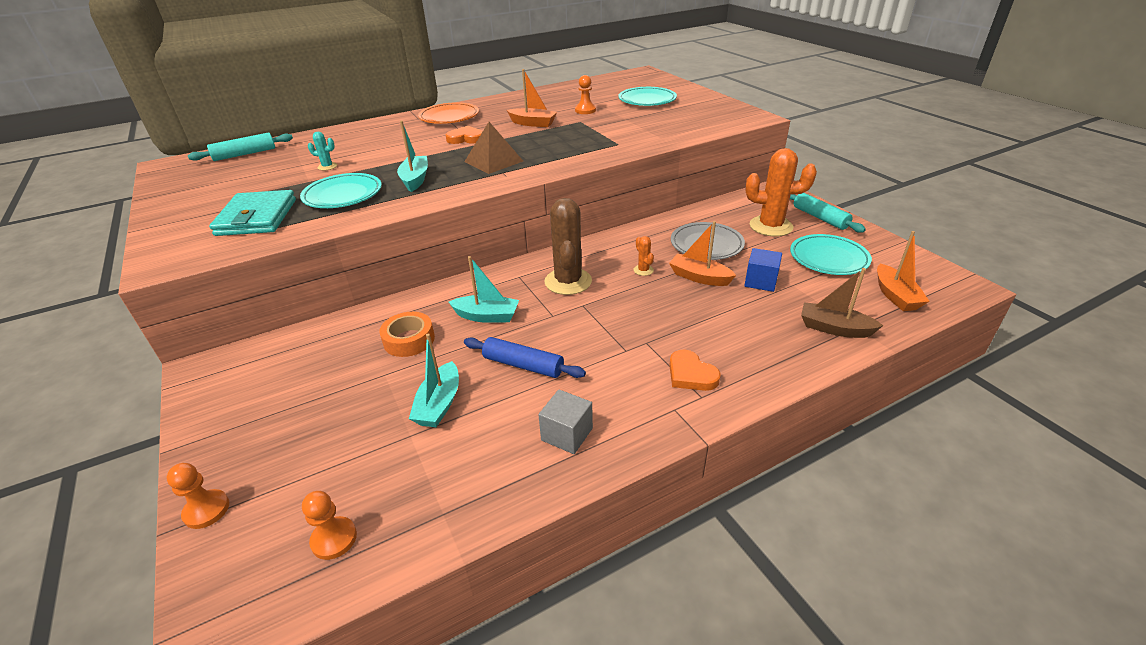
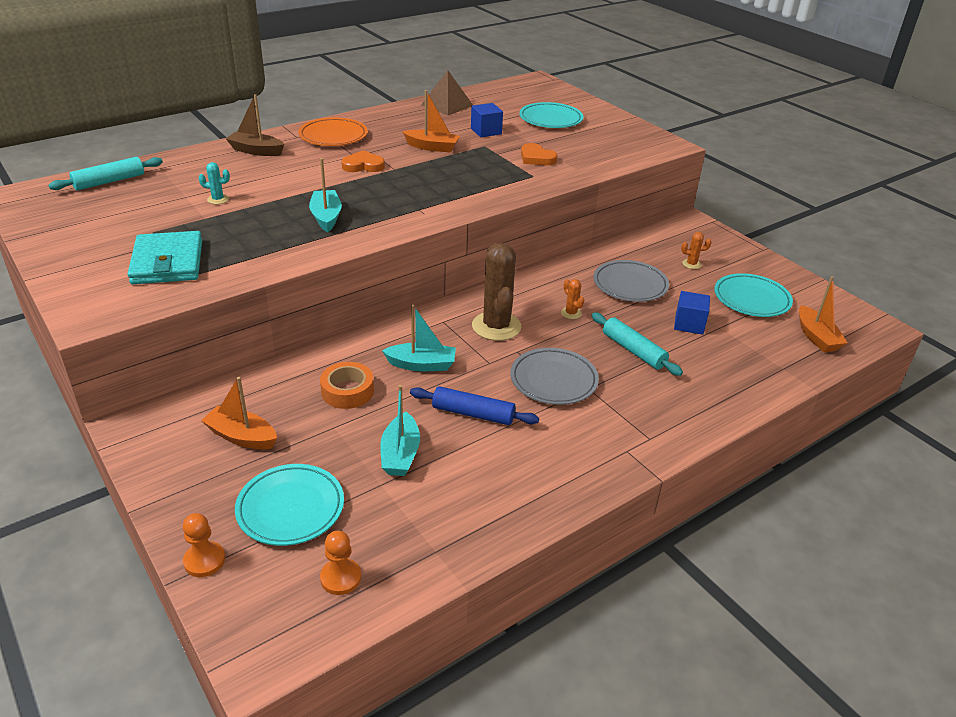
camera: 10 degrees left, 0 degrees up
(343, 195) = (253, 236): turquoise plate -> turquoise plate (290, 508)
(493, 161) = (404, 195): brown pyramid -> brown pyramid (447, 105)
(567, 434) = (532, 477): grey cube -> none
(585, 110) = (486, 131): orange pawn -> blue cube
(612, 334) = (553, 380): none -> grey plate
(691, 374) = (636, 418): orange heart -> orange heart (536, 158)
(699, 277) = (628, 320): orange boat -> orange boat (242, 437)
(770, 226) = (691, 264): orange cactus -> orange cactus, size x0.44
(820, 218) = (739, 254): turquoise rolling pin -> turquoise rolling pin (633, 350)
(834, 328) = (763, 370): brown boat -> brown boat (256, 151)

